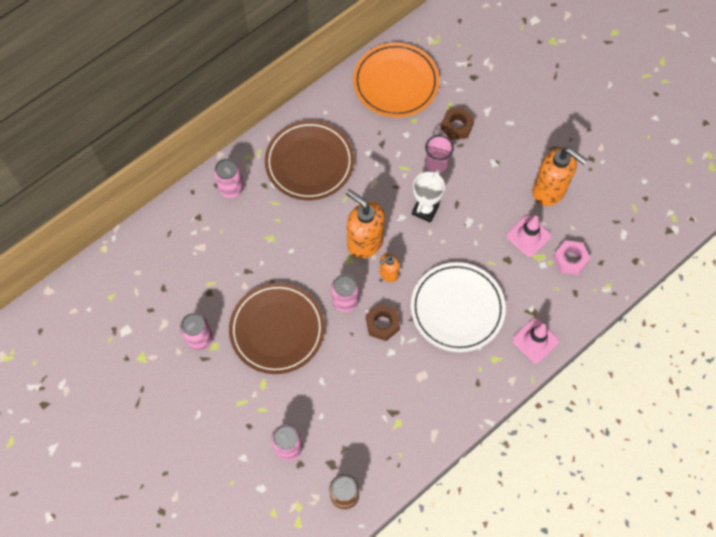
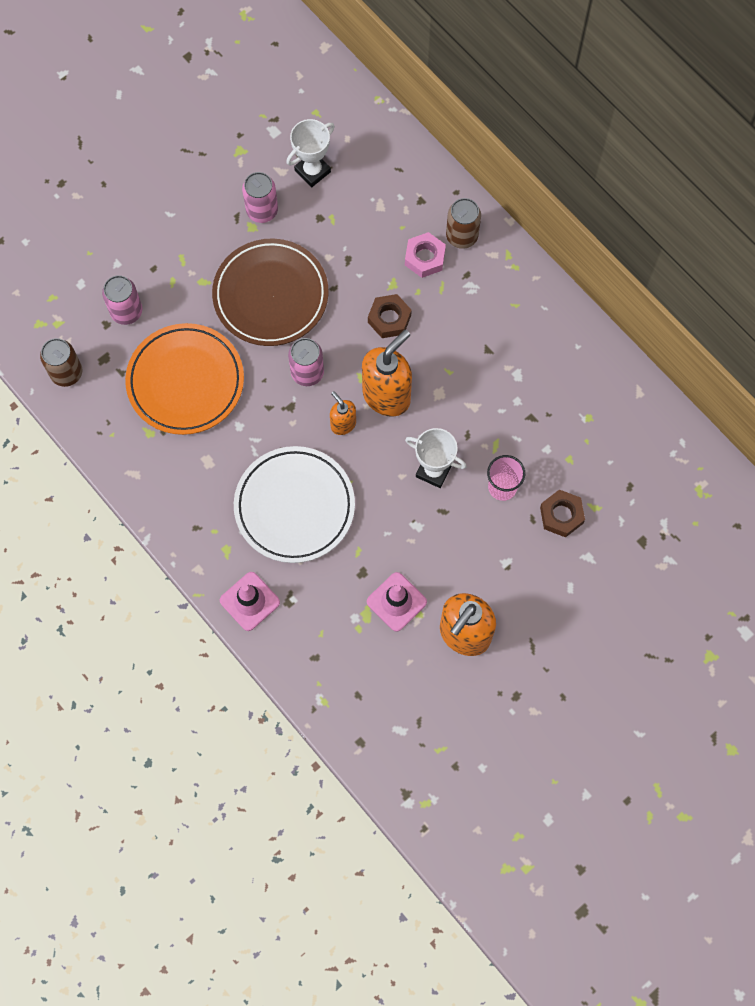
camera: 90 degrees right, 5 degrees up
(166, 299) = (312, 171): none -> white trophy
(231, 188) = (462, 236): pink can -> brown can
(309, 163) = (500, 328): brown plate -> none
(382, 324) = (275, 416): brown nut -> brown nut (389, 319)
(396, 83) = (627, 436): orange plate -> orange plate (185, 381)
(570, 259) = (362, 654): pink nut -> pink nut (424, 258)

